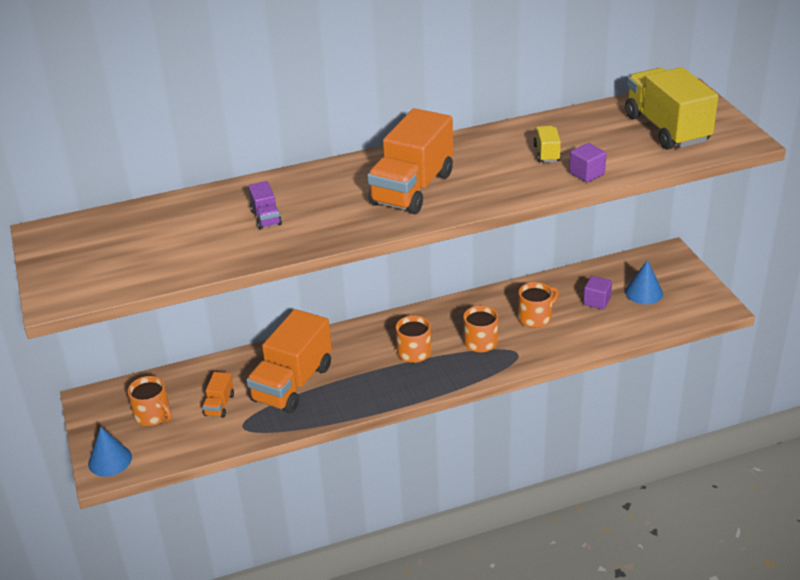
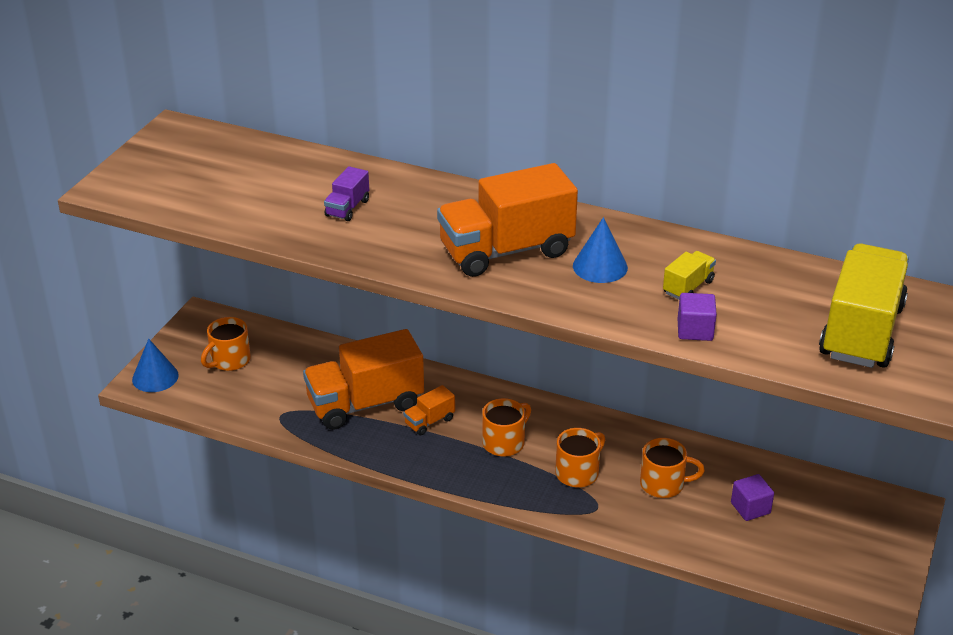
camera: 40 degrees right, 0 degrees up
(153, 415) = (229, 360): orange mug -> orange mug turned 45 degrees clockwise
(219, 405) = (287, 384): orange truck -> orange truck (429, 421)
(644, 292) = (815, 531): blue cone -> blue cone (600, 266)

